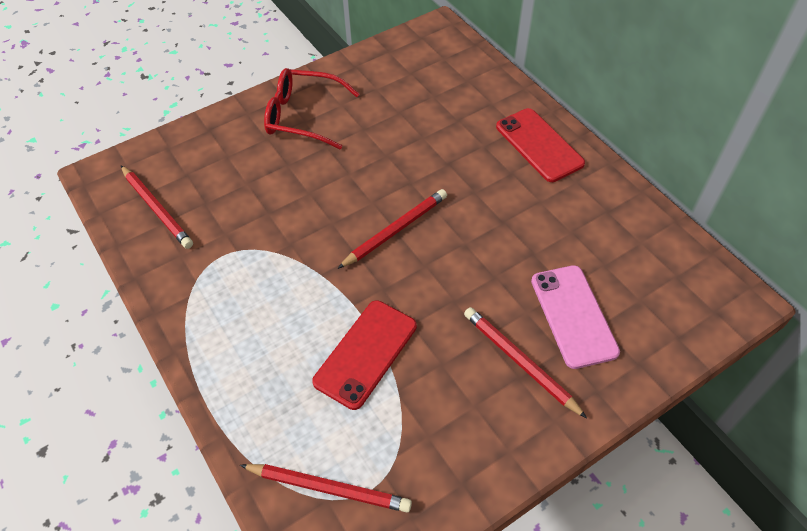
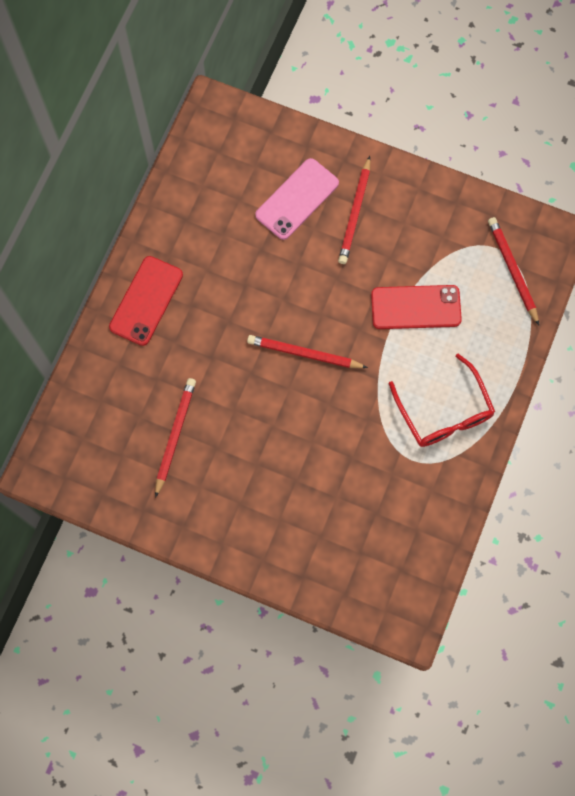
camera: 125 degrees left, 20 degrees up
(157, 209) = (407, 545): red pencil -> red pencil (175, 435)
(302, 116) = (235, 509): red glasses -> red glasses (444, 412)

